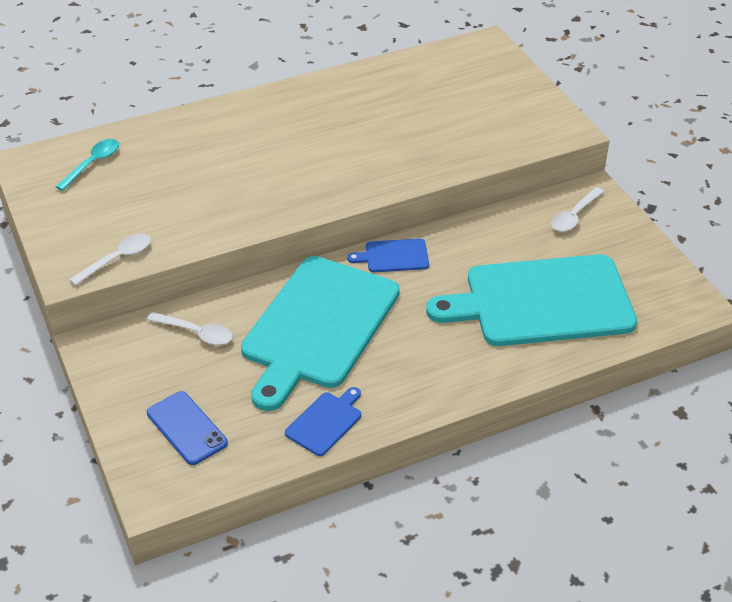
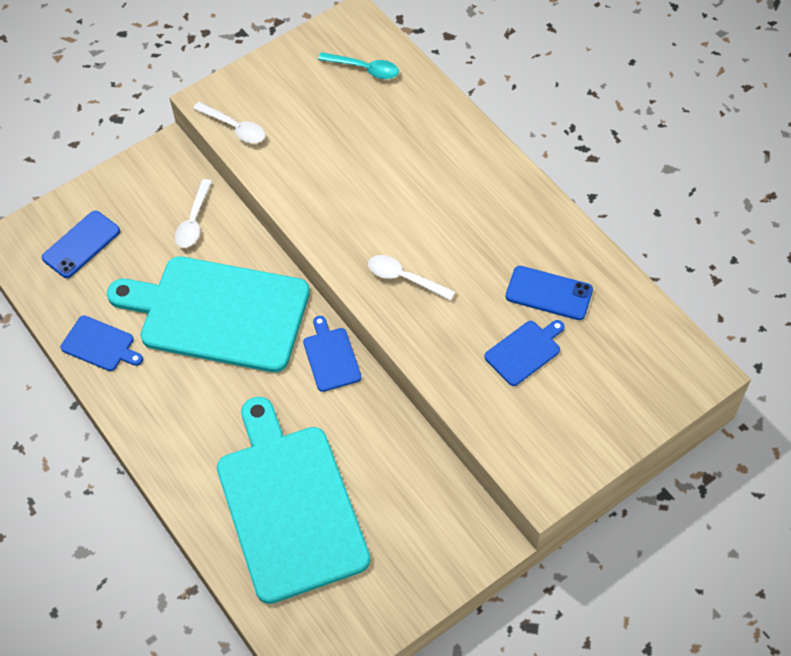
camera: 80 degrees right, 15 degrees up
(391, 99) = (549, 293): none -> blue phone
(443, 120) = (524, 351): none -> blue cutting board
(574, 216) = (439, 524): white spoon -> white spoon (404, 278)

